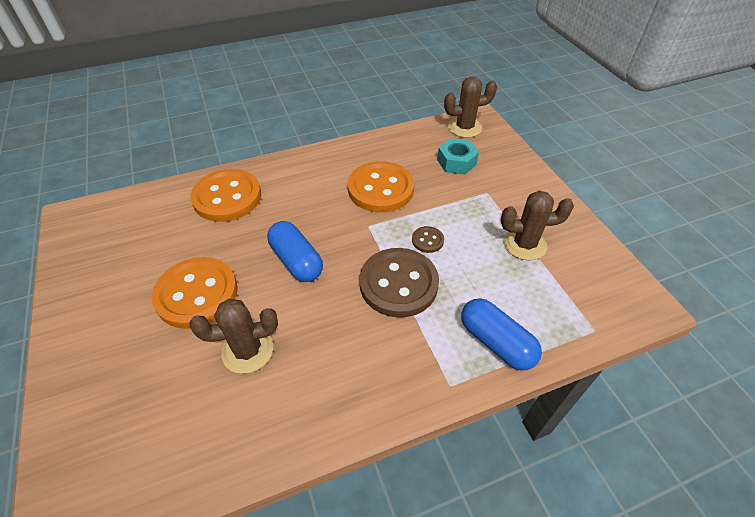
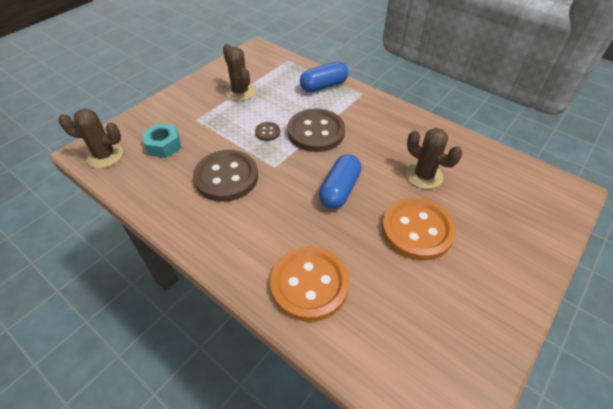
camera: 120 degrees left, 0 degrees up
(380, 189) = (226, 177): orange button -> brown button
(464, 127) = (105, 156): brown cactus -> brown cactus turned 45 degrees counterclockwise
(496, 342) = (323, 86): blue capsule -> blue capsule turned 45 degrees clockwise

